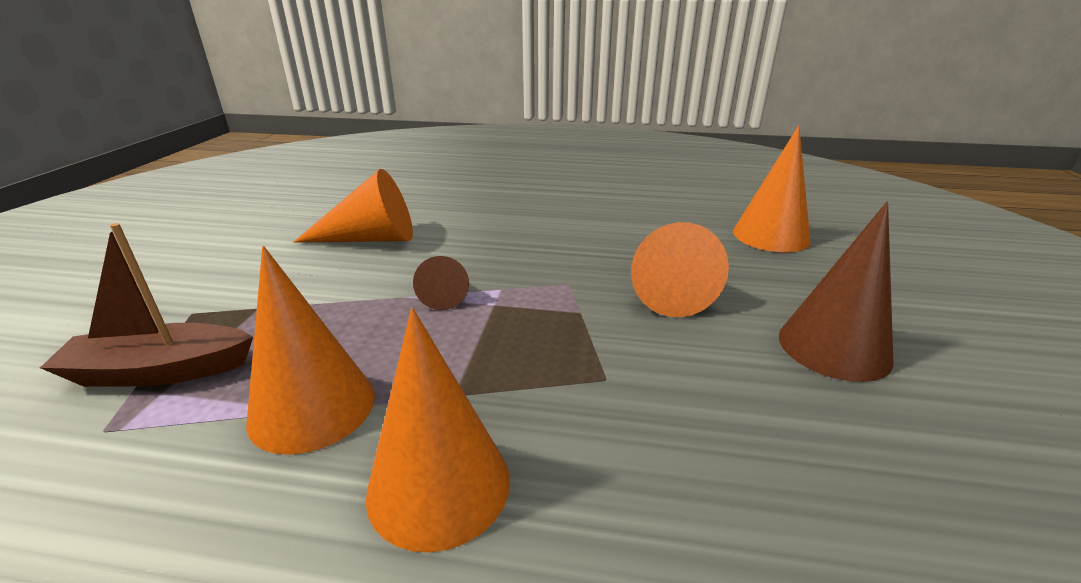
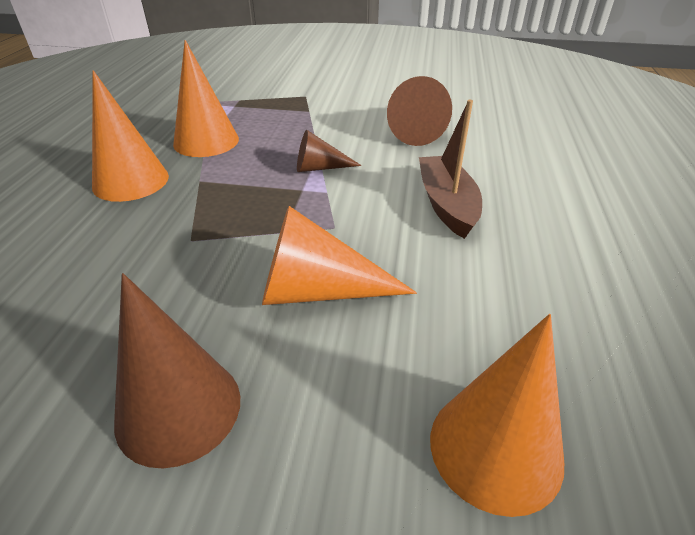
camera: 90 degrees right, 10 degrees up
(161, 371) = (251, 101): brown boat -> brown boat (447, 204)
(371, 239) = (411, 129): orange cone -> brown cone

